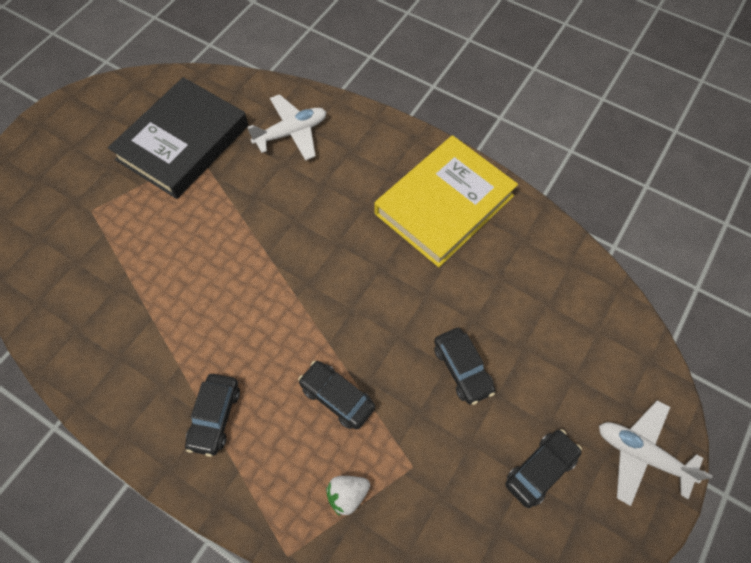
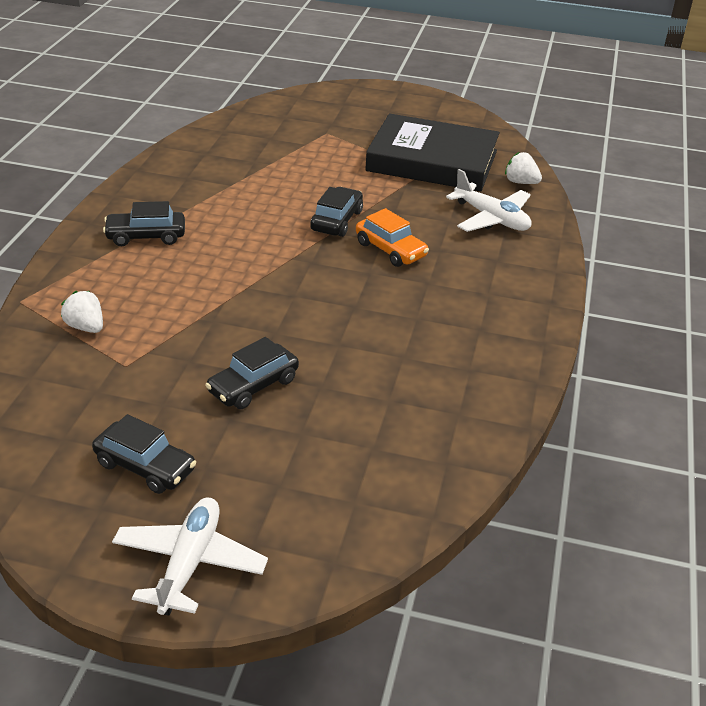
camera: 70 degrees right, 25 degrees down
(246, 93) = (520, 182): none -> white strawberry
(311, 218) = (390, 250): none -> orange car
(337, 397) = (188, 303): black car -> black car (336, 221)
(444, 204) = (469, 340): yellow book -> none

